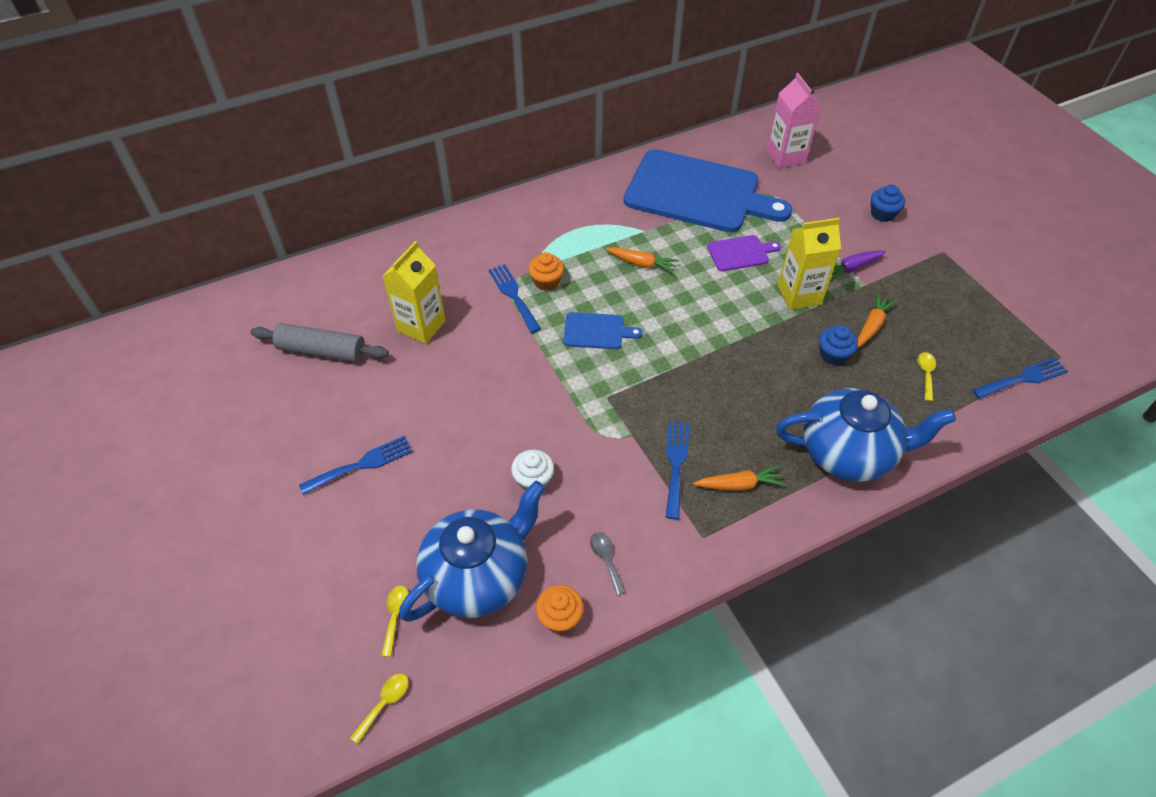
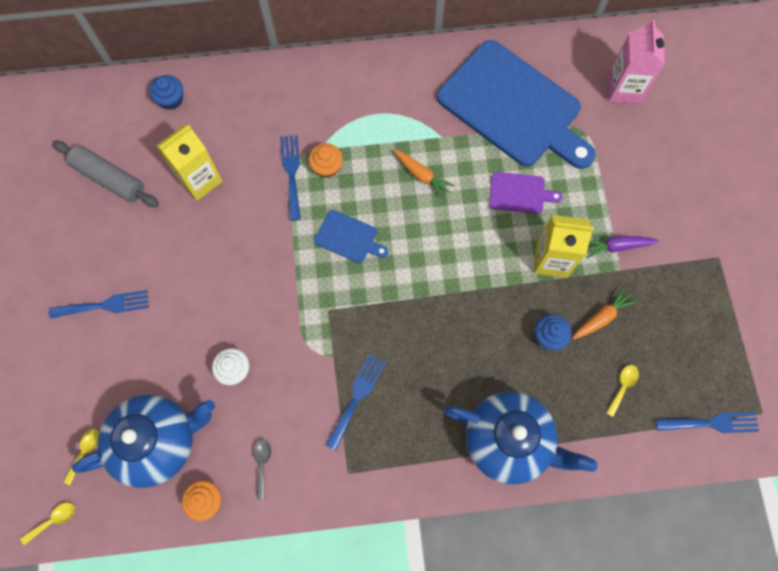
camera: 20 degrees right, 20 degrees up
(739, 484) = (400, 436): orange carrot -> none
(882, 214) = (683, 192): blue cupcake -> blue cupcake (171, 99)

